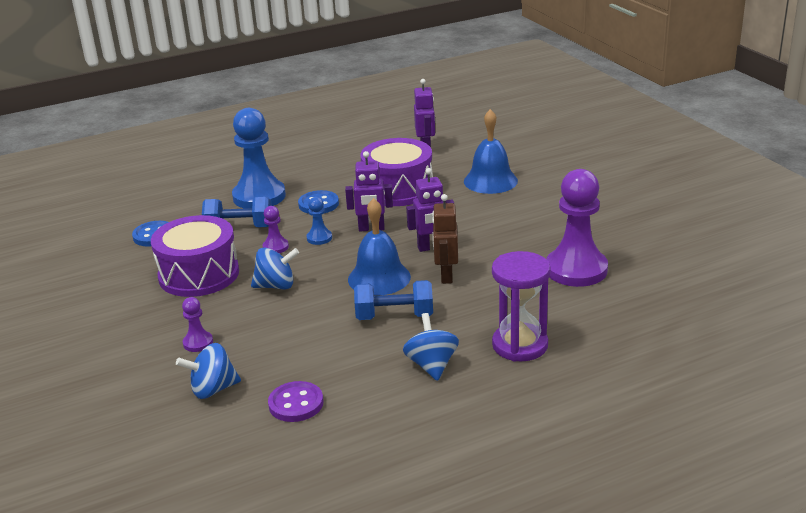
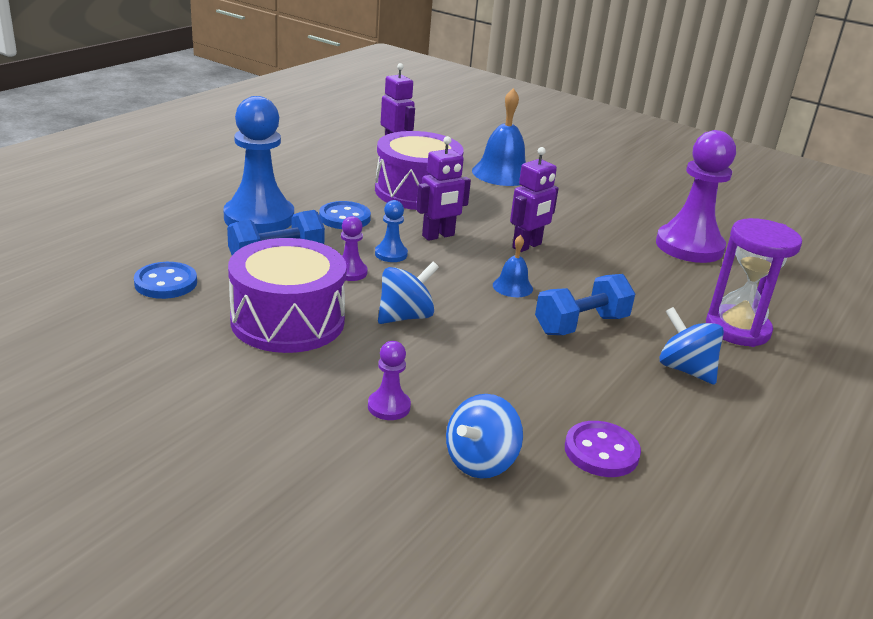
camera: 35 degrees left, 0 degrees up
(379, 278) = (512, 287): blue bell -> blue bell, size x0.52
(446, 276) = (579, 273): brown robot -> none

